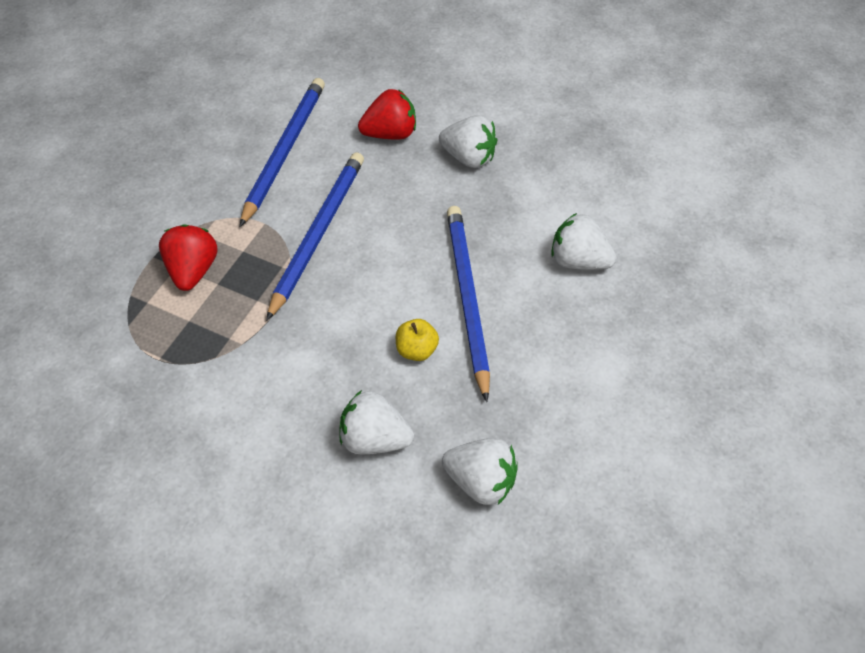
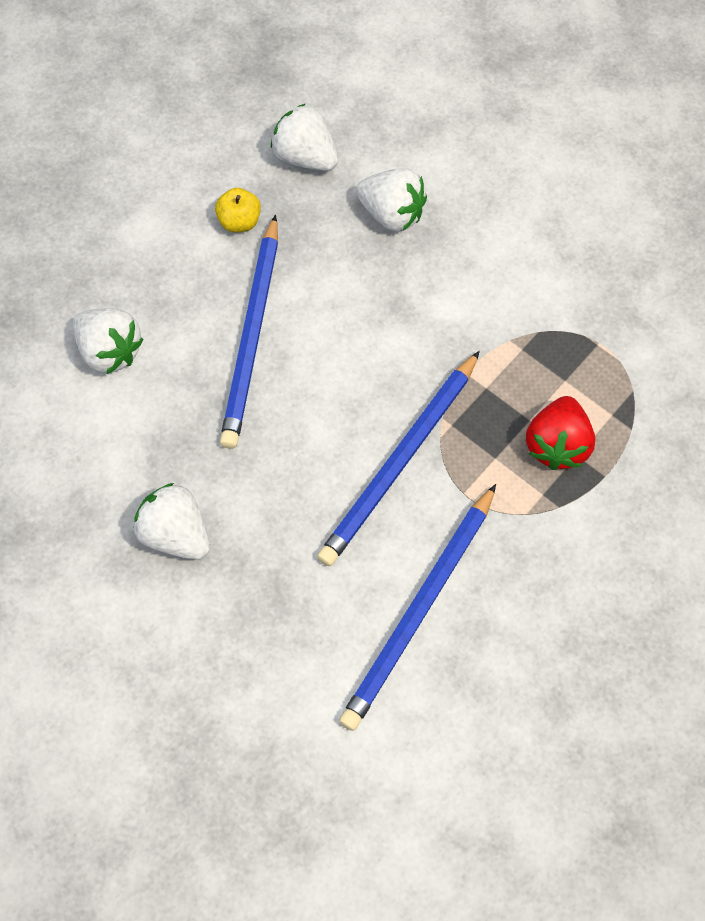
camera: 165 degrees left, 10 degrees up
(390, 134) = (267, 604): red strawberry -> none
(416, 350) = (325, 290): yellow apple -> yellow apple (239, 222)

